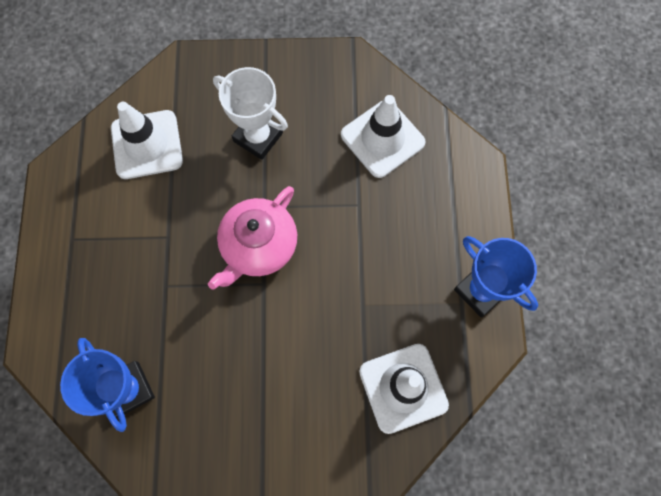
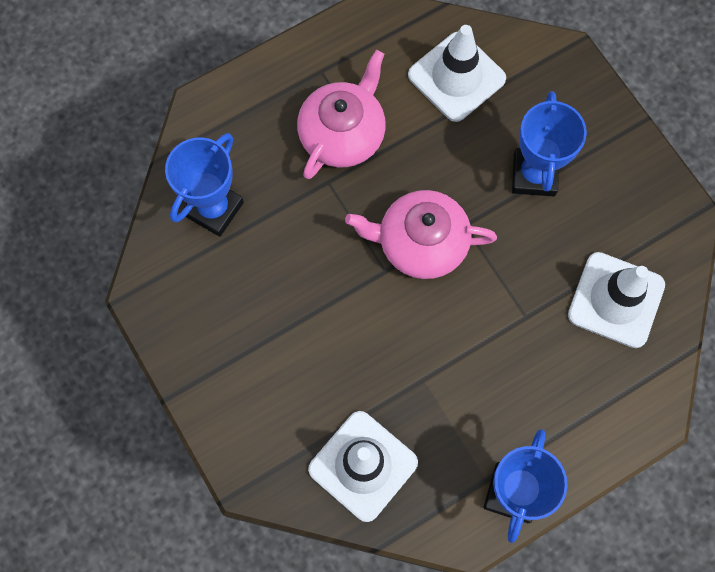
camera: 60 degrees right, 0 degrees up
(134, 252) = (343, 134): none -> pink teapot
(258, 137) = (534, 175): white trophy -> blue trophy

